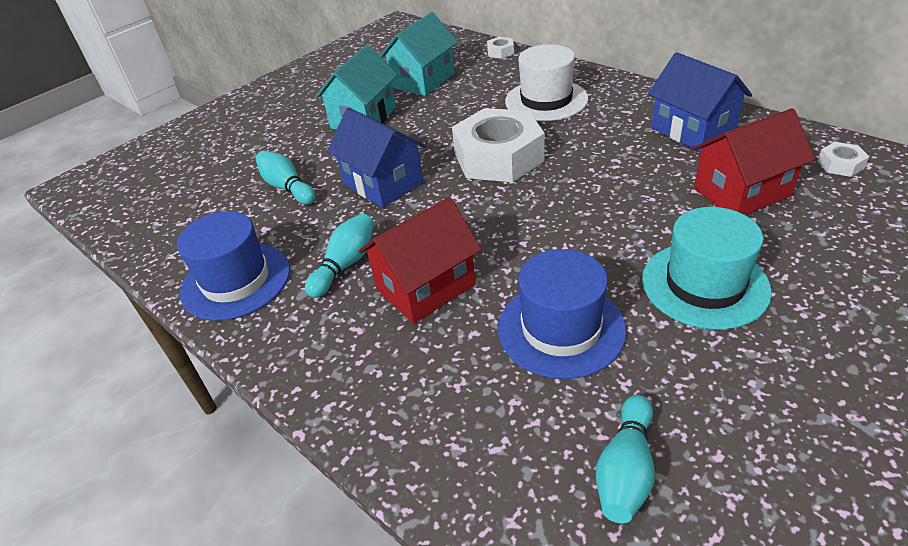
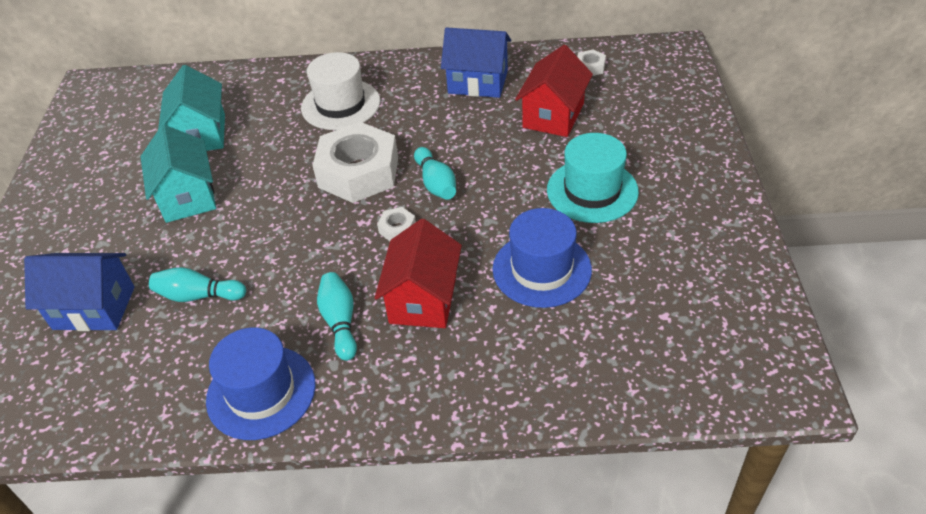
camera: 45 degrees left, 5 degrees up
(383, 183) = (286, 244): blue house -> blue house (94, 308)
(500, 52) = (244, 75): white nut -> white nut (397, 229)
(625, 470) = (657, 322): turquoise bowling pin -> turquoise bowling pin (436, 183)

